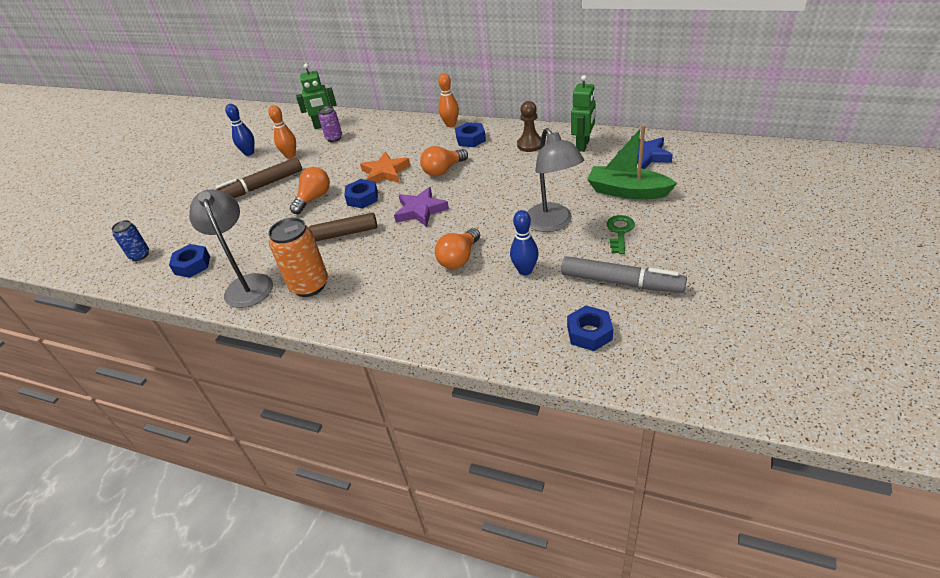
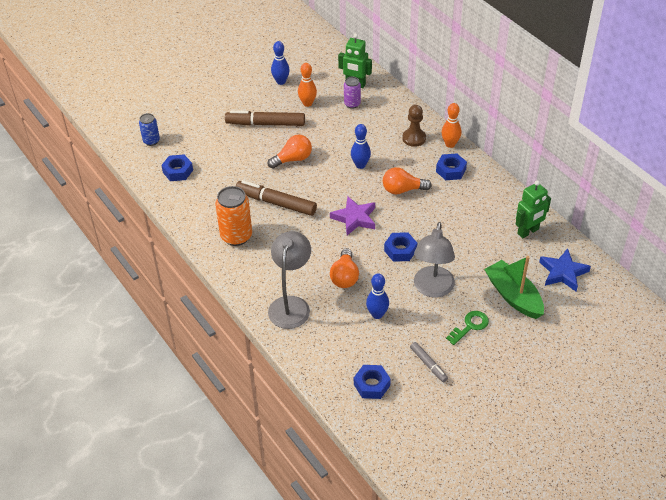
camera: 30 degrees right, 5 degrees up
(247, 284) = (200, 210): grey lamp -> grey lamp (291, 305)
(362, 198) = (325, 180): blue nut -> blue nut (400, 250)
(385, 172) = (360, 165): orange star -> blue bowling pin
(459, 258) = (345, 276): orange light bulb -> orange light bulb turned 60 degrees counterclockwise
(530, 145) = (489, 205): brown pawn -> brown pawn (414, 138)
(621, 282) = (428, 364): grey marker -> grey marker, size x0.54

